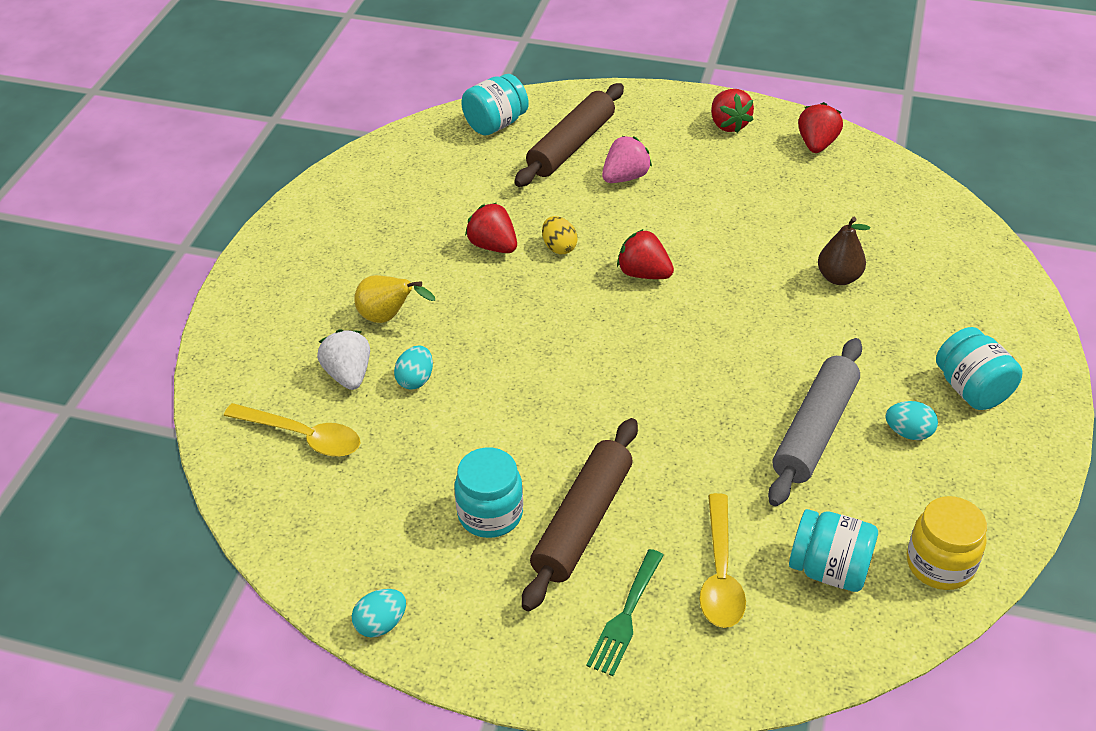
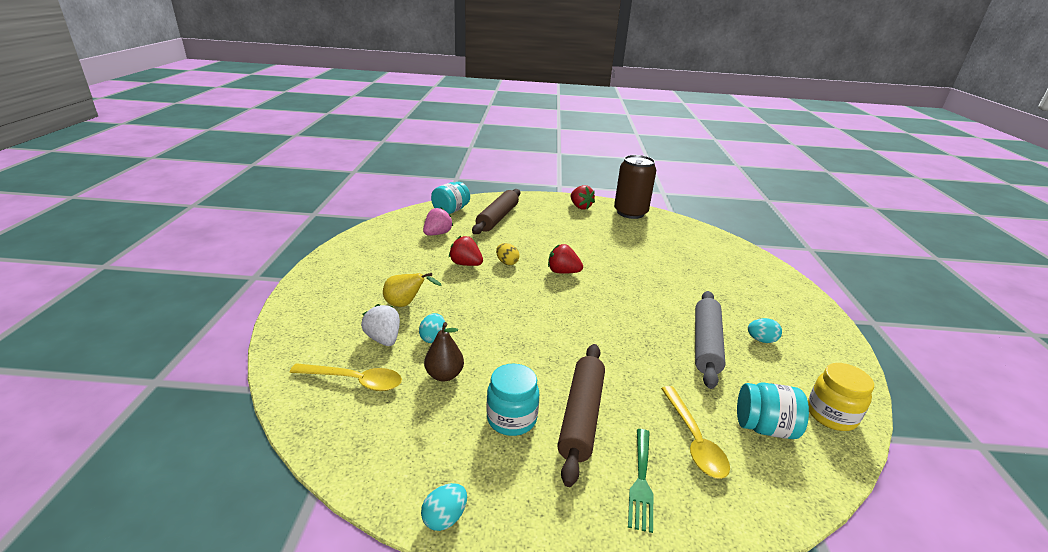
camera: 15 degrees left, 15 degrees down
(625, 177) = (533, 230): pink strawberry -> pink strawberry (437, 234)
(816, 144) = (630, 213): red strawberry -> brown can
(838, 278) = (674, 267): brown pear -> brown pear (444, 375)
(971, 389) = (781, 315): turquoise jar -> none

